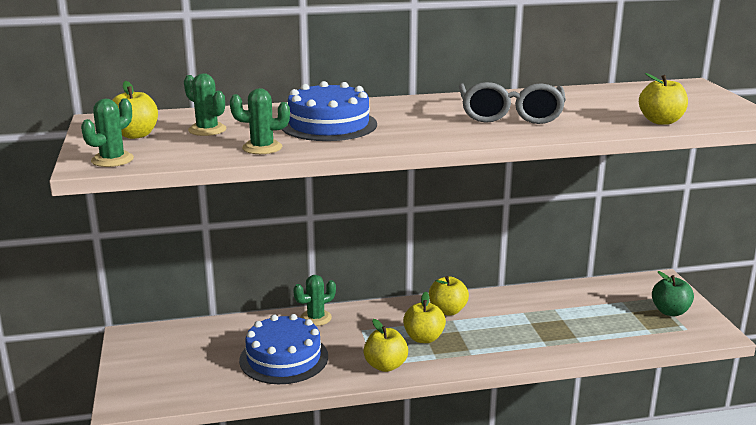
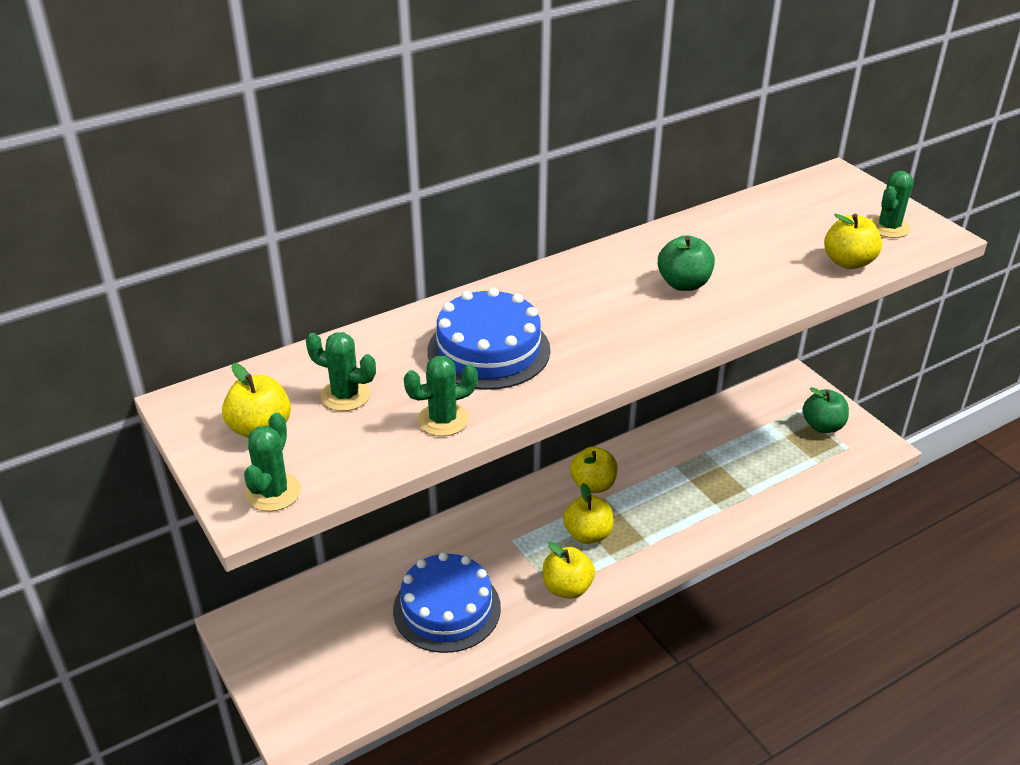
camera: 20 degrees left, 15 degrees up
(315, 318) = (449, 535): green cactus -> green cactus (889, 227)
(510, 115) = (684, 284): grey glasses -> green apple

